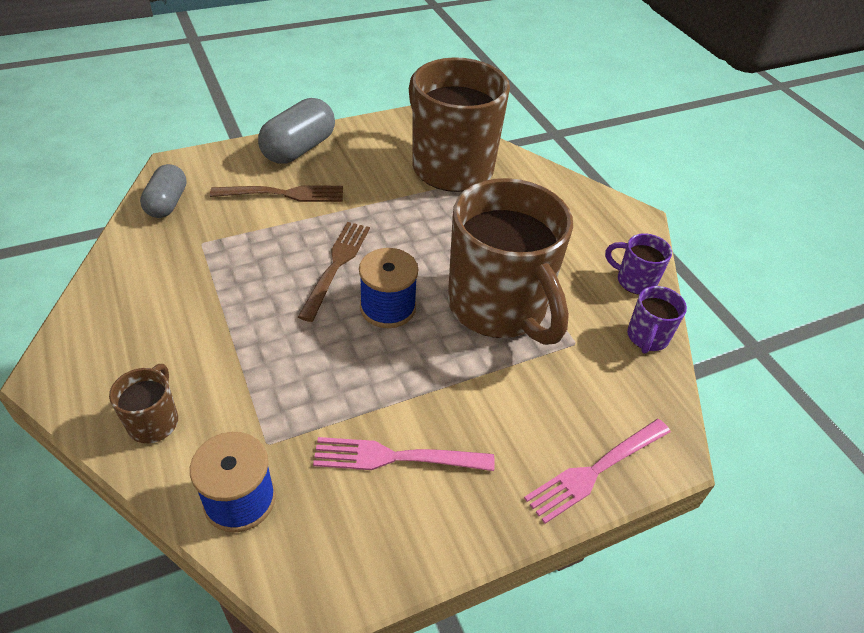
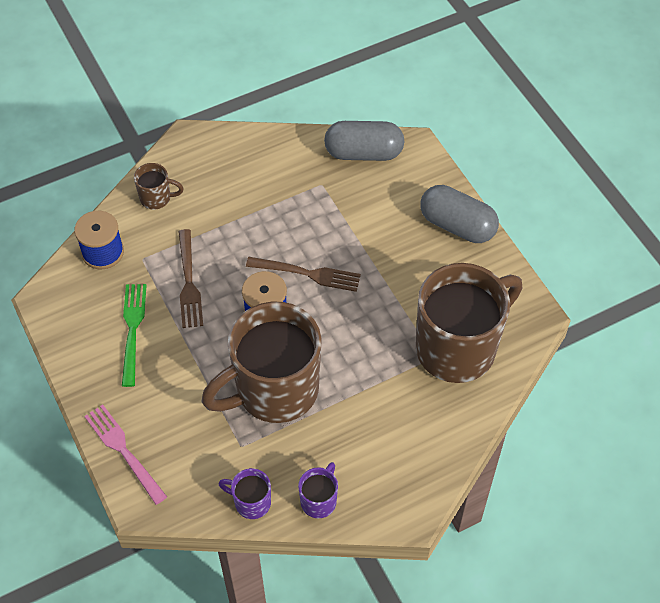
camera: 90 degrees right, 10 degrees up
(167, 203) = (363, 153): grey capsule -> grey capsule, size x1.51
(283, 194) = (390, 225): brown fork -> brown fork (189, 282)
(396, 457) = (132, 330): pink fork -> green fork

